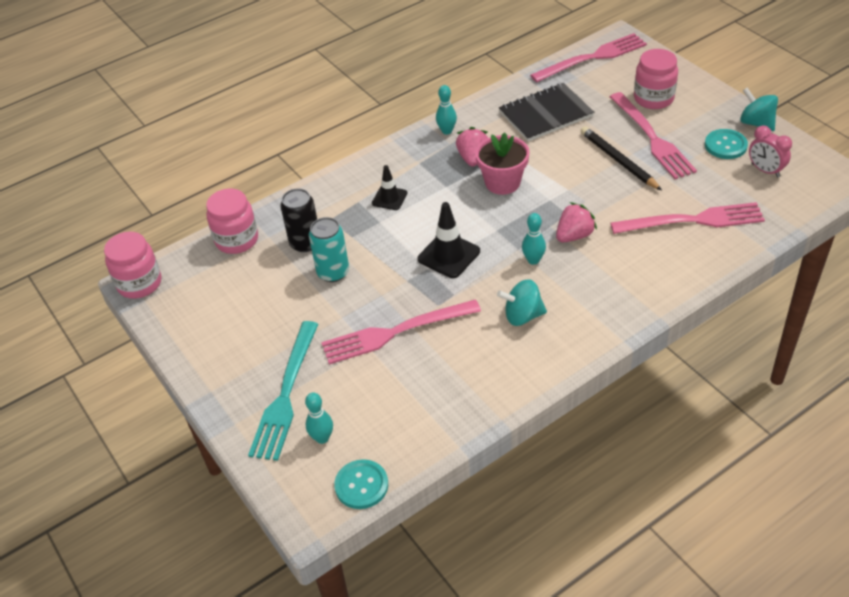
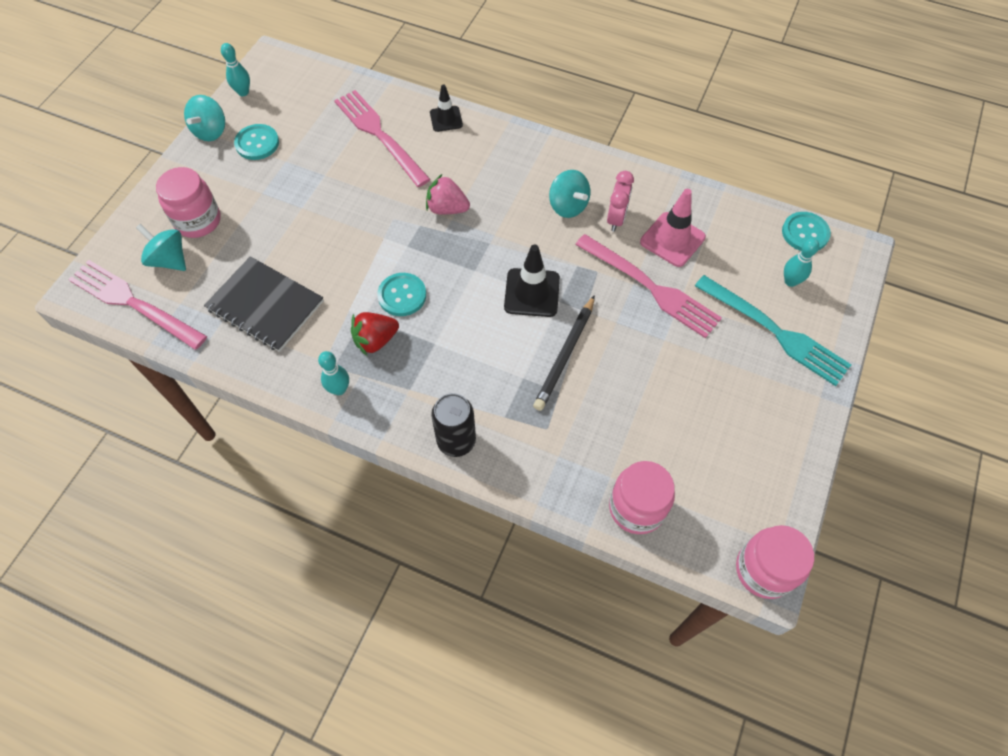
camera: 125 degrees left, 15 degrees up
(285, 396) = (776, 332): turquoise fork -> turquoise fork turned 60 degrees clockwise
(305, 243) = (596, 432): black can -> black can (456, 441)
(333, 272) = (617, 380): turquoise can -> none
(389, 198) = (482, 388): black traffic cone -> black traffic cone (446, 119)
(432, 373) = (672, 239): none -> pink traffic cone
(473, 158) = (375, 340): pink strawberry -> red strawberry
(502, 182) = (402, 295): pink flower pot -> turquoise button
(533, 260) = (497, 225): turquoise bowling pin -> turquoise bowling pin (243, 92)
(618, 160) = (319, 214): black pencil -> black pencil (565, 355)
(622, 79) = (169, 260): none -> turquoise spinning top
(653, 139) = (270, 199): pink fork -> none
(765, 170) = (283, 107): pink clock -> pink clock (616, 219)

